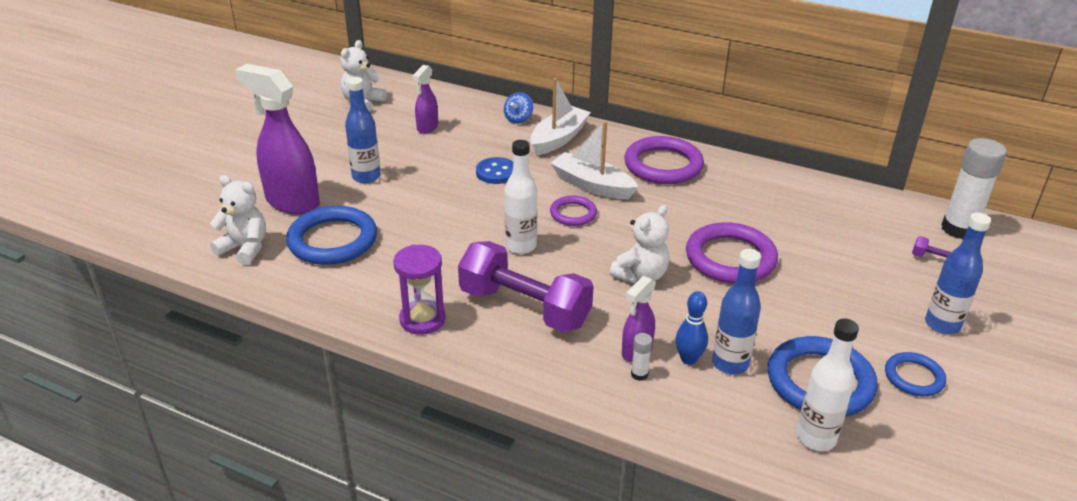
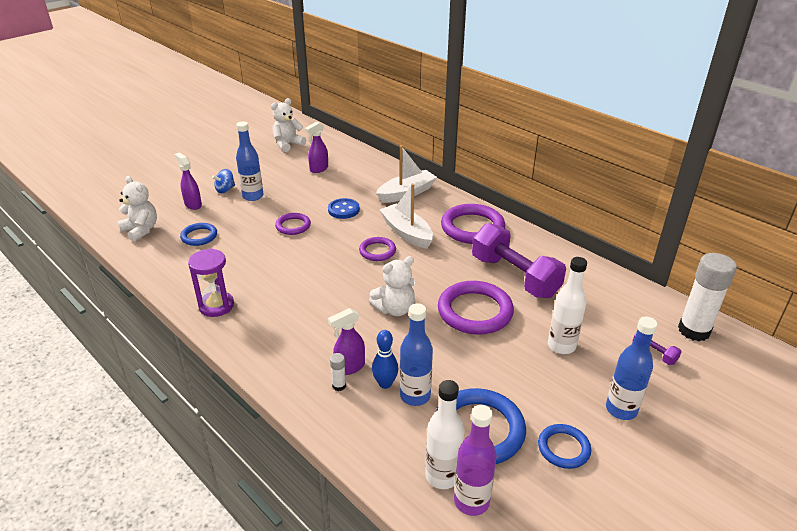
camera: 20 degrees right, 0 degrees up
(292, 202) = (193, 204): purple spray bottle -> purple spray bottle, size x0.52
(332, 240) = (199, 236): blue ring -> blue ring, size x0.55
(447, 204) = (293, 226): none -> purple ring
(518, 119) = (387, 173): blue spinning top -> blue spinning top (225, 190)
(520, 246) = (322, 267): white bottle -> white bottle (561, 346)
(525, 307) = (292, 314): purple dumbbell -> purple dumbbell (515, 276)
(861, 454) = (471, 501): none -> purple bottle

